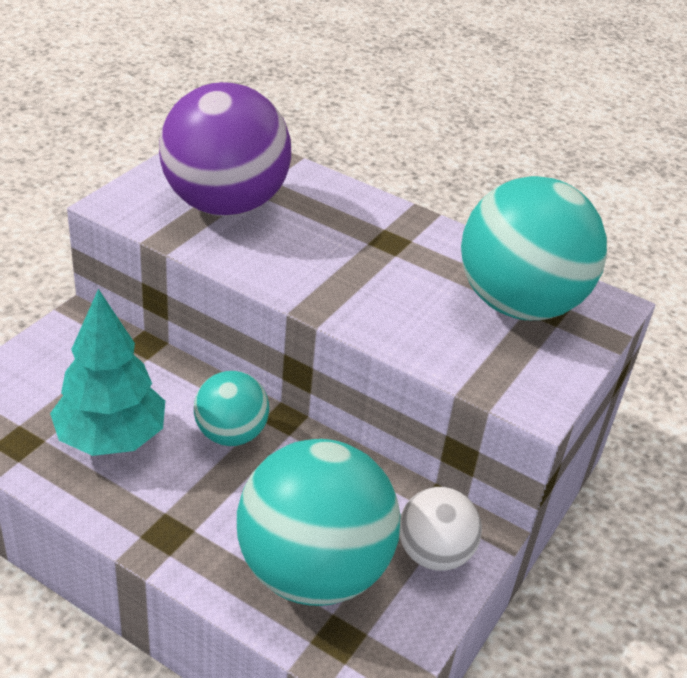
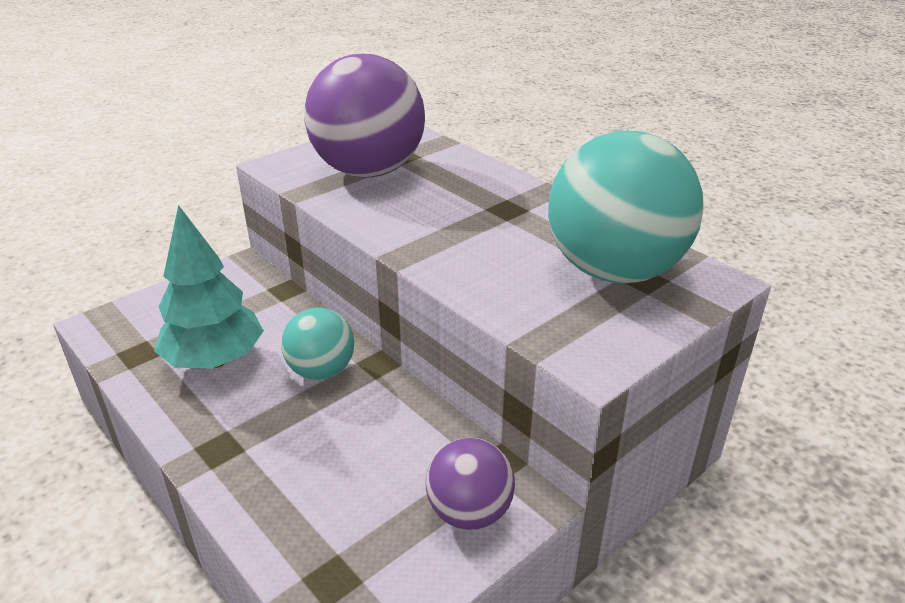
camera: 20 degrees right, 5 degrees down
(313, 571) = (337, 507): turquoise ball -> none
(434, 554) = (469, 512): white ball -> purple ball

